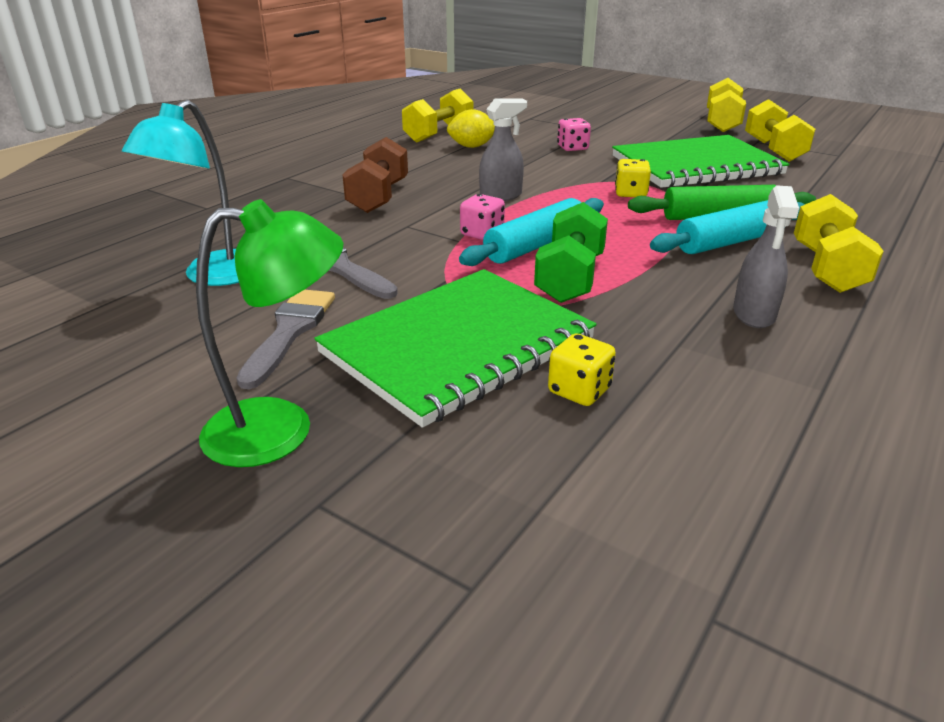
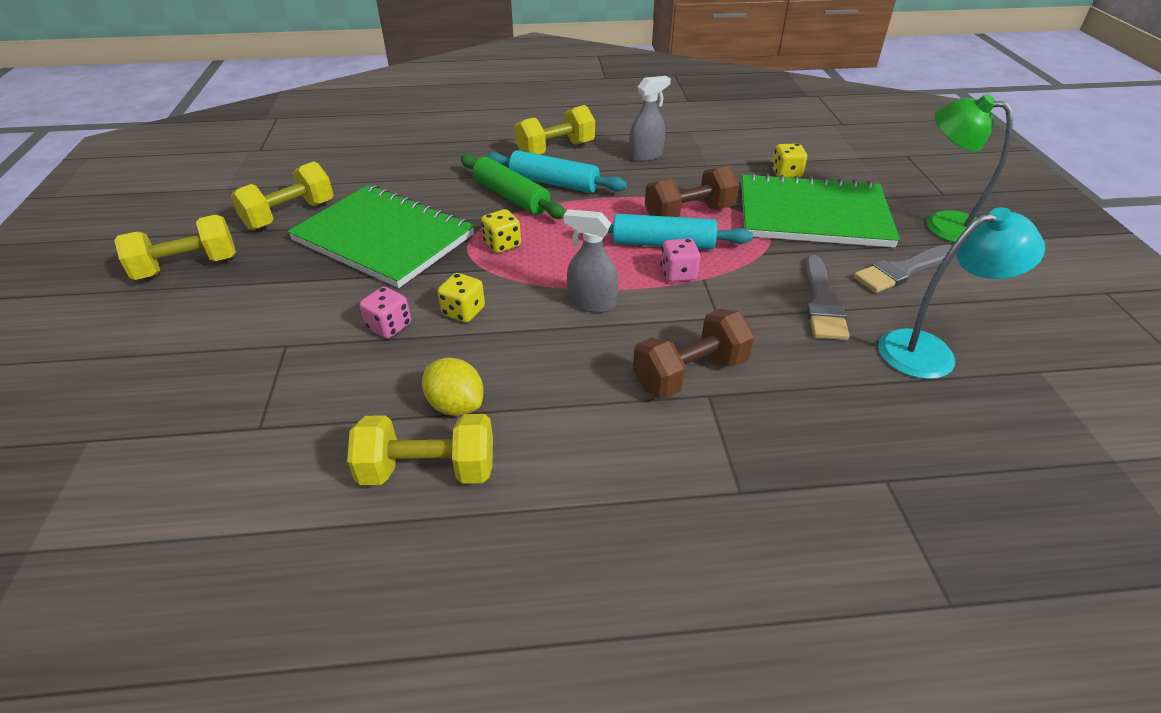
camera: 130 degrees left, 10 degrees up
(556, 165) = (463, 311): none -> yellow dice
(570, 278) = (689, 214): green dumbbell -> brown dumbbell

